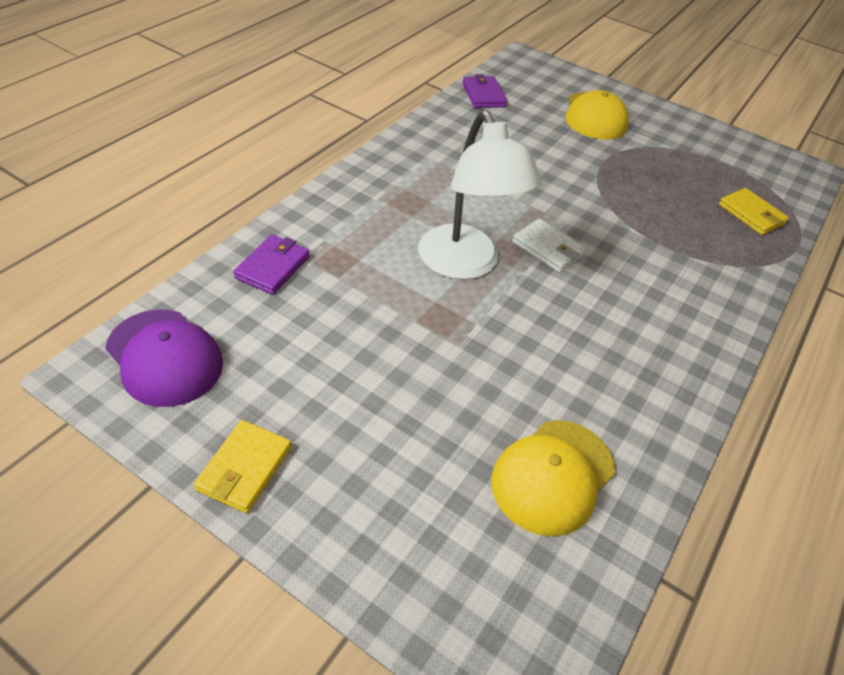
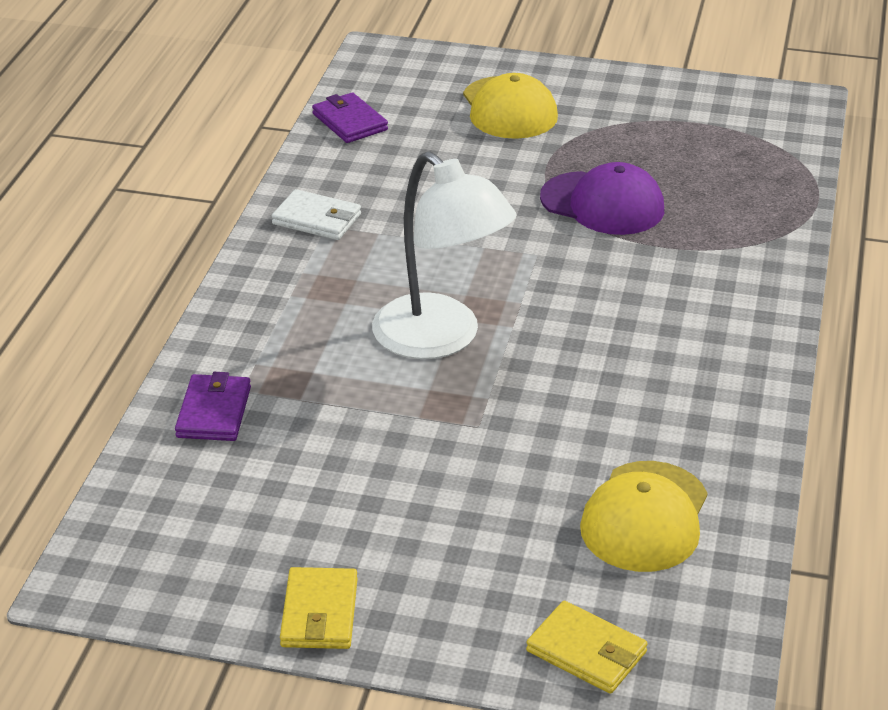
camera: 15 degrees left, 10 degrees down
(164, 357) = (155, 542): purple cap -> purple cap (602, 204)
(548, 248) = (529, 291): white wallet -> white wallet (317, 219)
(751, 214) = (751, 178): yellow wallet -> yellow wallet (586, 652)

